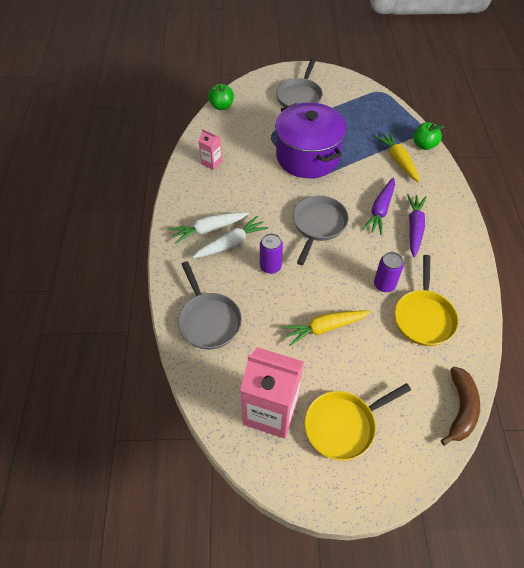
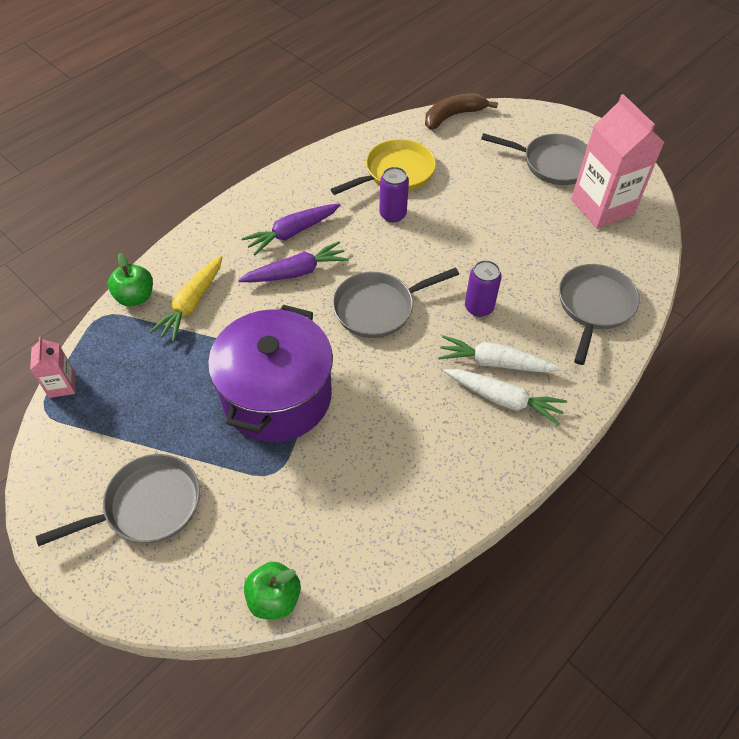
camera: 135 degrees left, 0 degrees up
(211, 162) = (404, 495): pink carton -> pink carton (62, 385)
(325, 328) = (489, 224): yellow carrot -> none
(343, 425) = (552, 163): yellow pan -> grey pan

